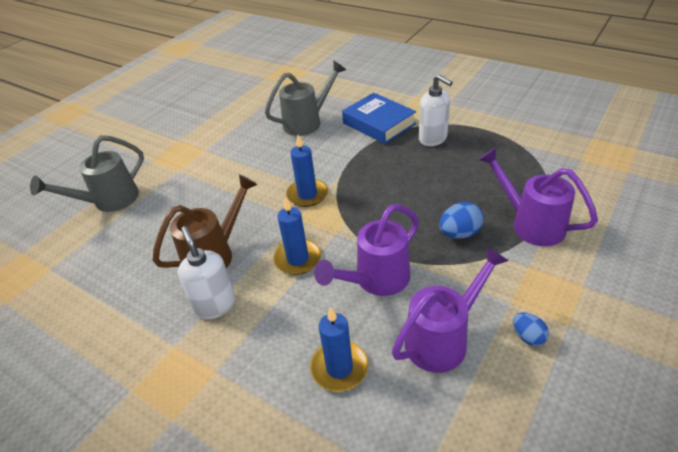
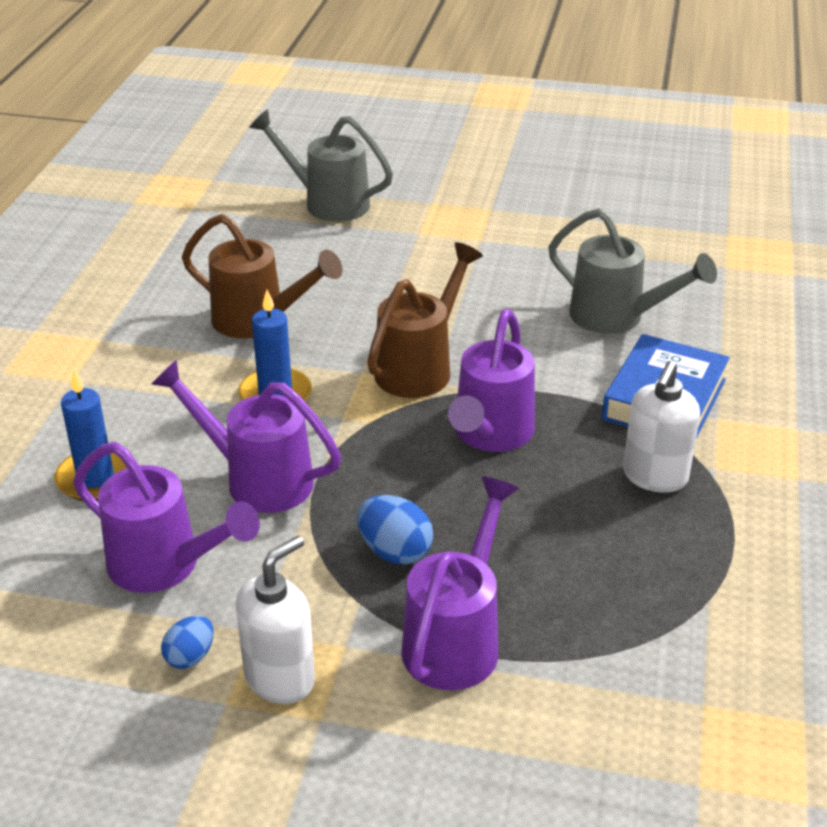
camera: 65 degrees right, 5 degrees down
(215, 305) = (171, 349): white soap dispenser -> white soap dispenser (280, 678)
(307, 194) = (419, 367): blue candle -> brown watering can
(379, 181) = (490, 434): none -> purple watering can

